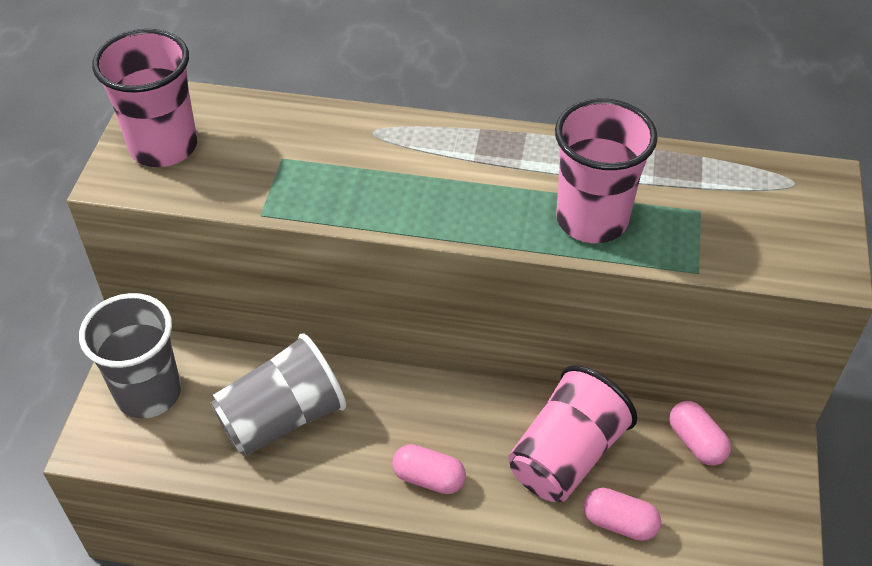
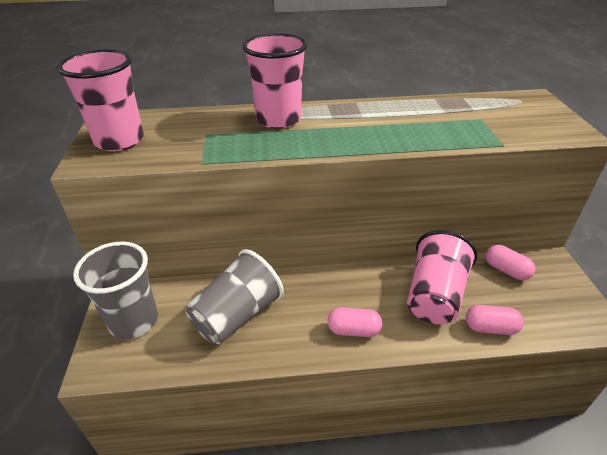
camera: 15 degrees left, 10 degrees down
(592, 220) = (422, 132): pink cup -> pink cup (278, 119)

